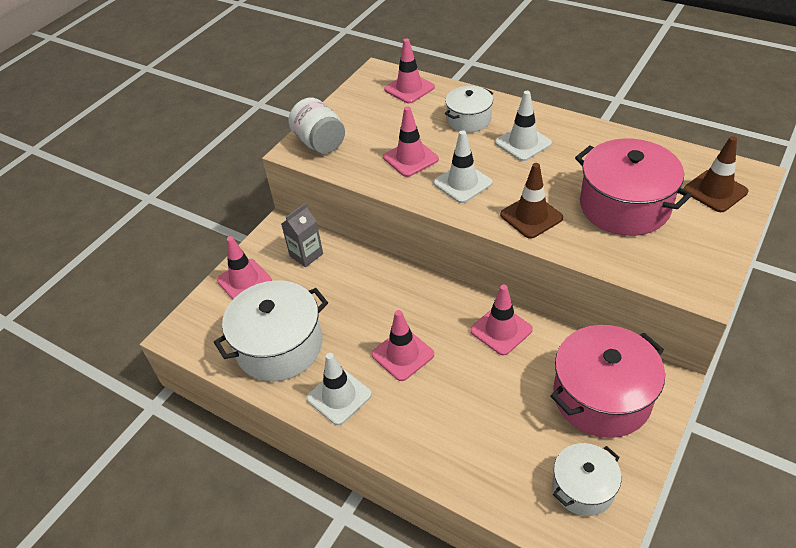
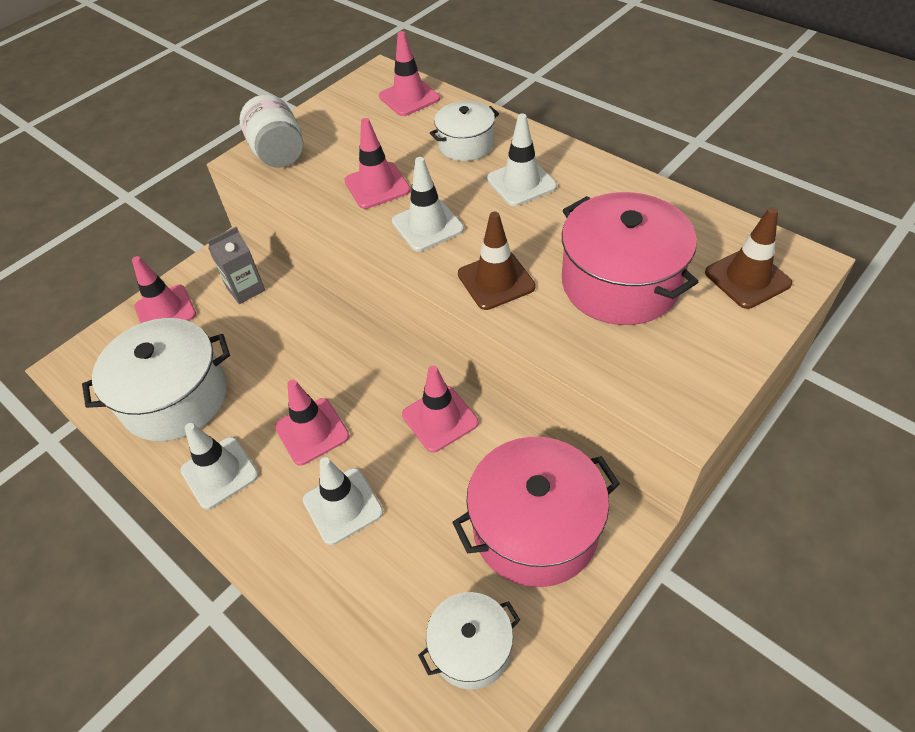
camera: 10 degrees right, 5 degrees up
(448, 405) = (343, 506): none -> white traffic cone

